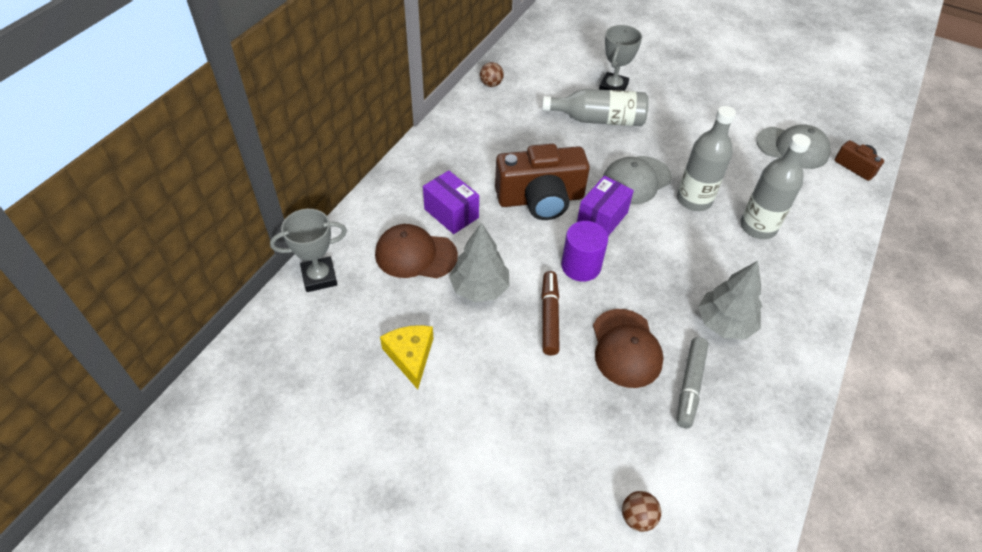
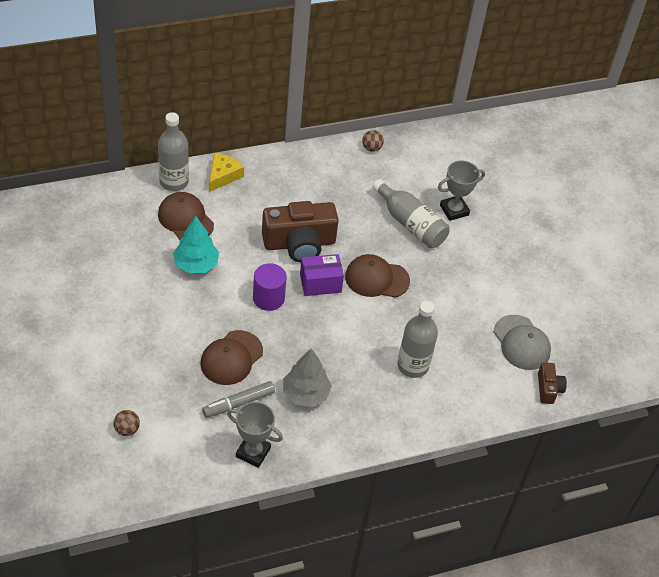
camera: 40 degrees right, 0 degrees up
(319, 277) = (122, 192): grey trophy -> grey trophy (253, 452)
(410, 356) = (117, 269): yellow cheese -> yellow cheese (223, 175)
(451, 213) = (235, 211): purple box -> none
(479, 288) = (196, 264): grey tree -> turquoise tree
(540, 199) = (299, 243): brown camera -> brown camera turned 45 degrees counterclockwise
(549, 317) = (213, 309): brown marker -> none
(636, 180) = (376, 278): grey cap -> brown cap
(694, 200) = (396, 318): grey bottle -> grey bottle (174, 181)

